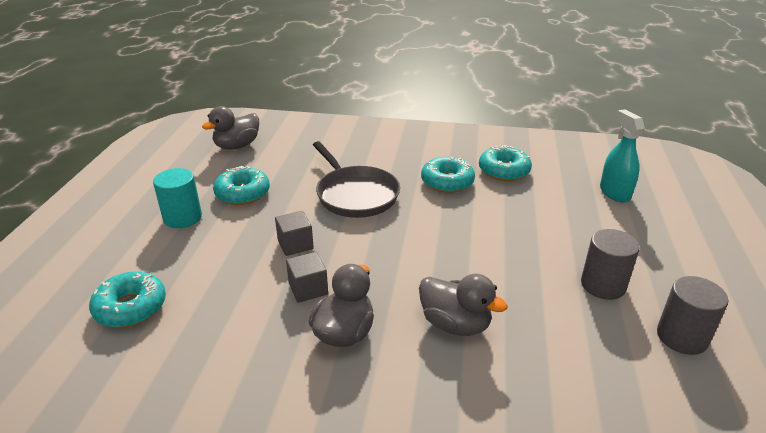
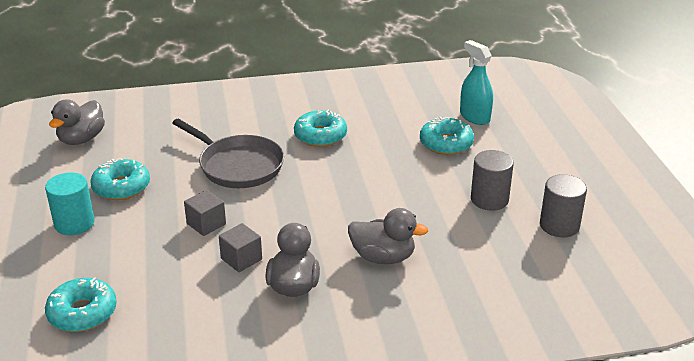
camera: 20 degrees left, 0 degrees up
(504, 171) = (369, 114): turquoise donut -> turquoise donut (446, 143)

